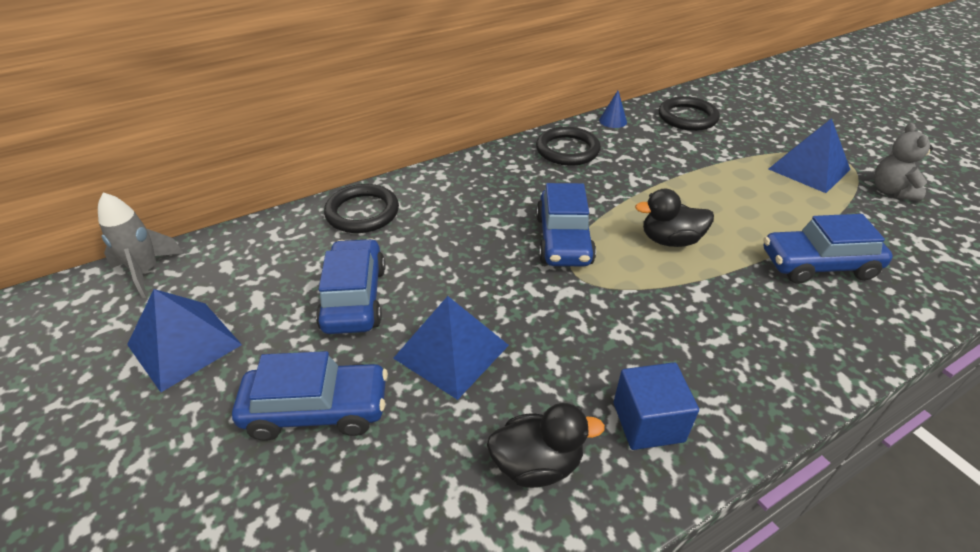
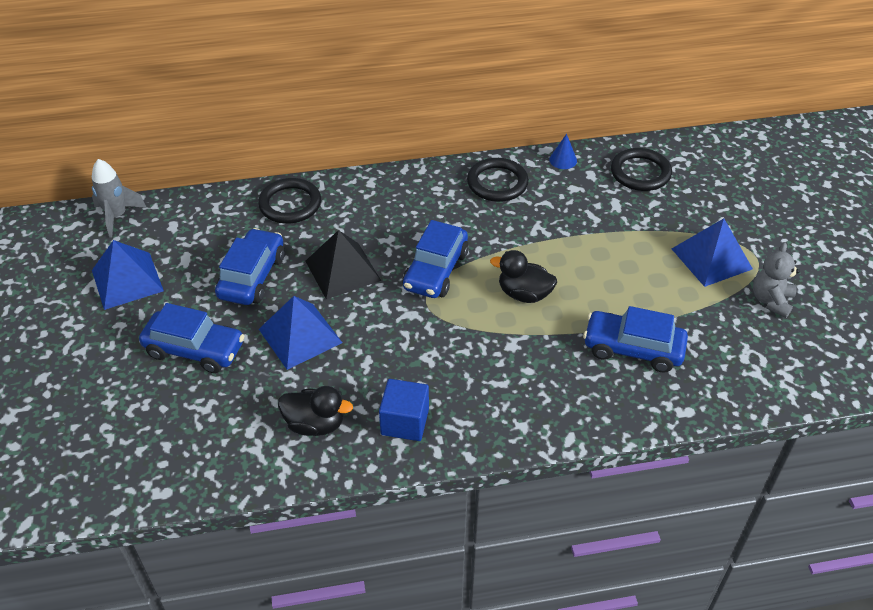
camera: 20 degrees right, 5 degrees up
(460, 264) = (342, 270): none -> black pyramid

